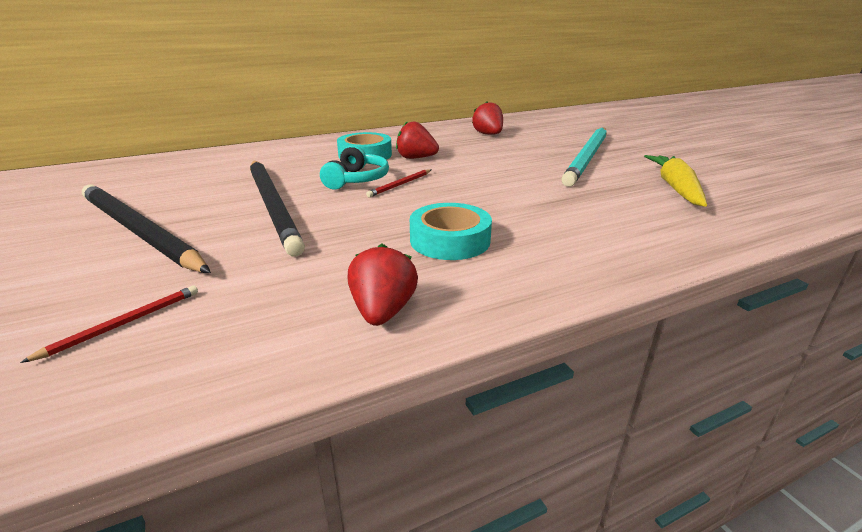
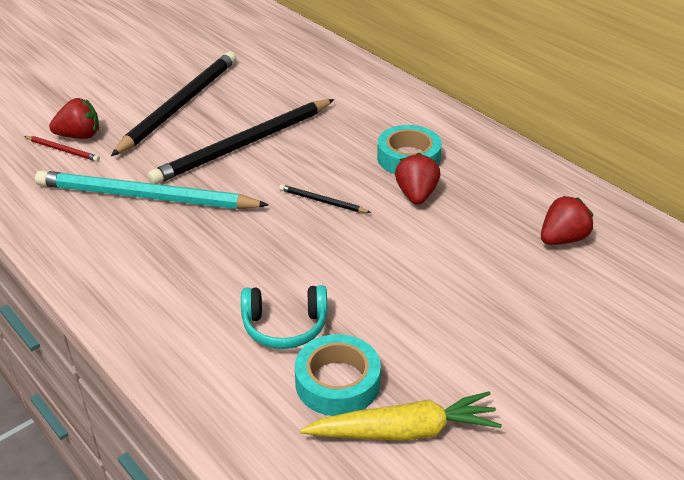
camera: 75 degrees right, 10 degrees up
(356, 180) = (326, 171): turquoise headphones -> turquoise headphones (285, 326)
(383, 311) = (81, 241): red strawberry -> red strawberry (79, 136)
(400, 185) = (322, 201): red pencil -> black pencil
(450, 240) = (197, 255): turquoise tape -> turquoise tape (337, 382)
(587, 158) = (500, 344): turquoise pencil -> turquoise pencil (145, 197)

